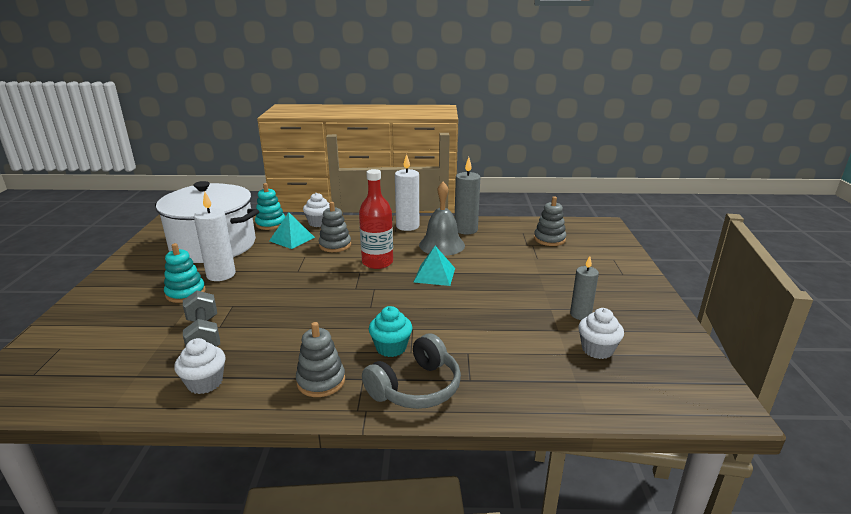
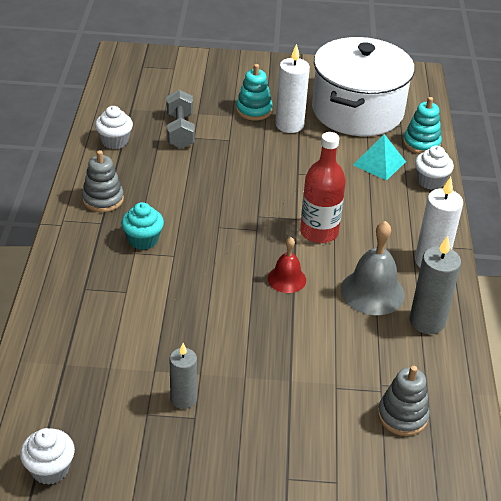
camera: 90 degrees right, 15 degrees up
(204, 335) = (180, 131): grey dumbbell -> grey dumbbell turned 75 degrees counterclockwise
(335, 245) = (364, 197): grey stacking toy -> none
(416, 387) = (81, 253): grey headphones -> none
(434, 275) = (287, 279): turquoise pyramid -> red bell
(597, 349) = (111, 395): white cupcake -> white cupcake (50, 469)

